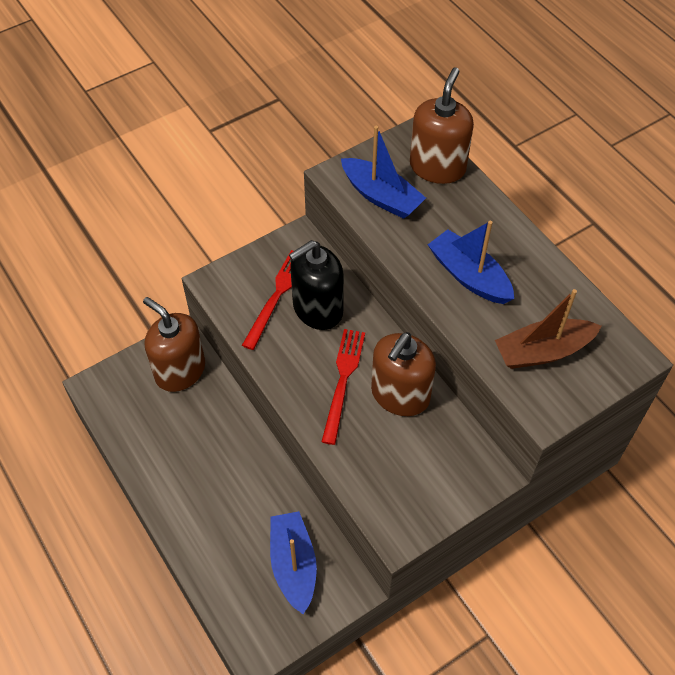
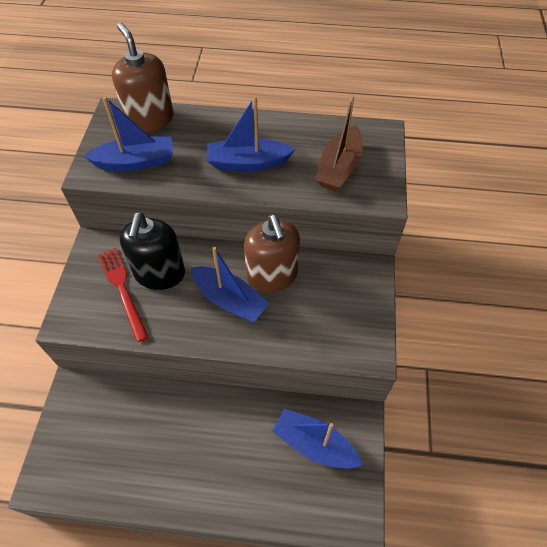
camera: 50 degrees left, 0 degrees up
(180, 371) = (95, 407): brown soap dispenser -> none
(343, 381) = (229, 300): red fork -> blue boat

